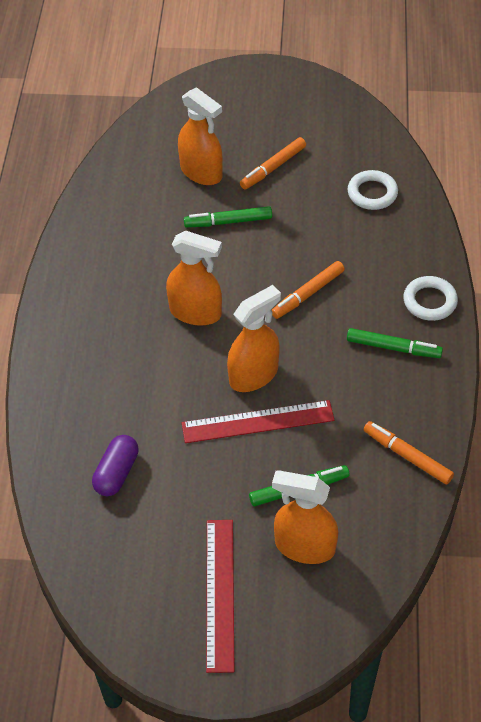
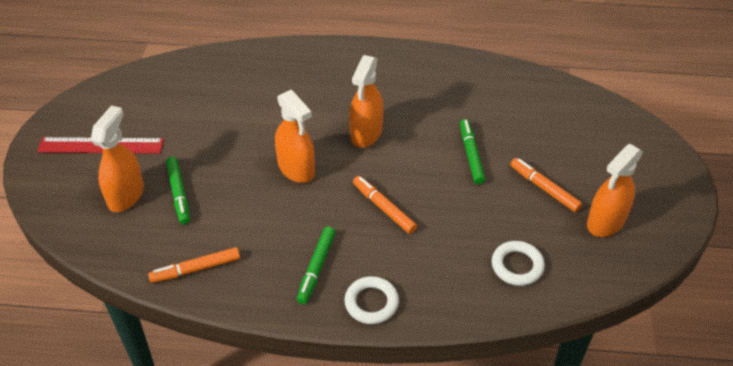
camera: 90 degrees right, 5 degrees down
(116, 473) = (216, 90): purple capsule -> none
(201, 172) = (532, 137): orange spray bottle -> orange spray bottle (605, 222)
(257, 421) = (249, 170): red ruler -> none
(407, 456) = (196, 269): orange marker -> orange marker turned 150 degrees counterclockwise

